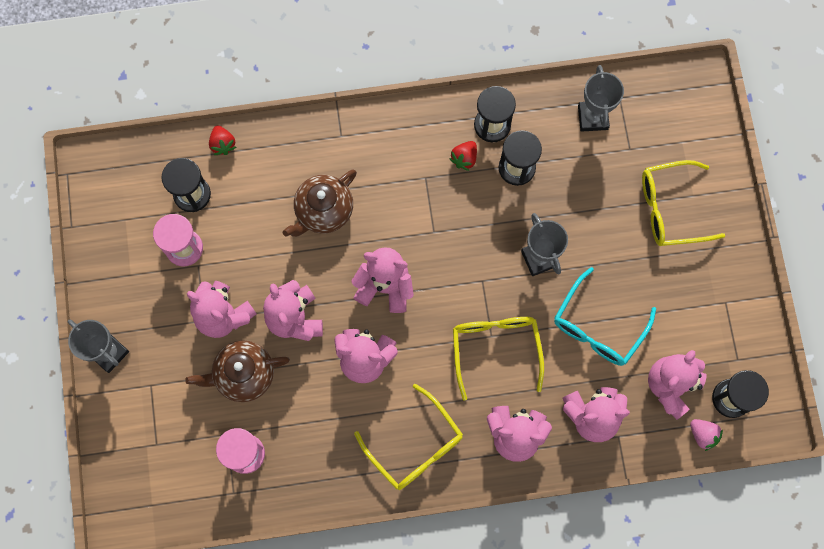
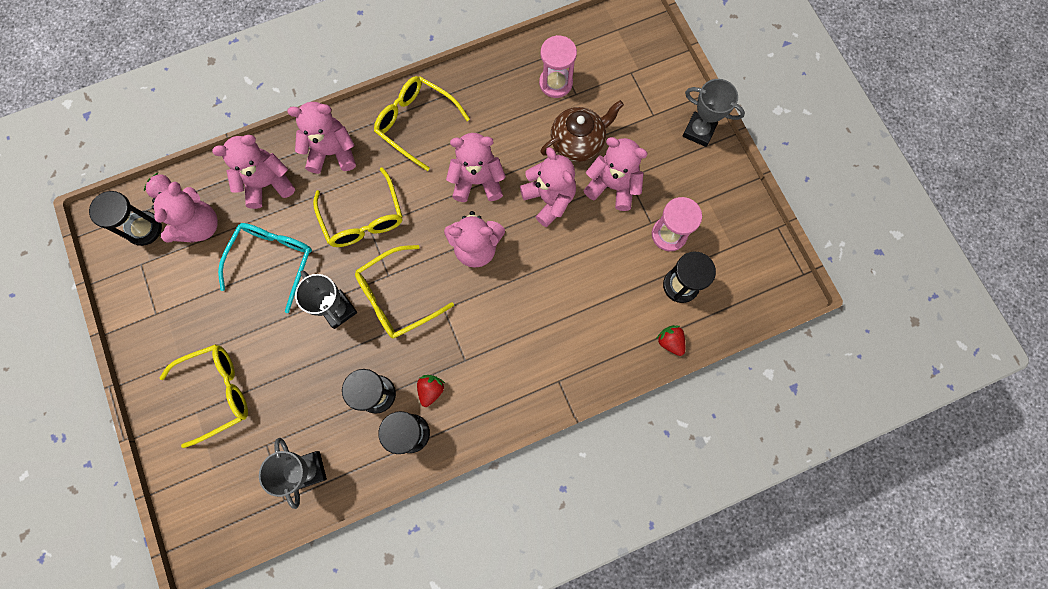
camera: 165 degrees right, 0 degrees up
(323, 211) = (553, 302): brown teapot -> none
(478, 255) = (397, 297): none -> yellow glasses

